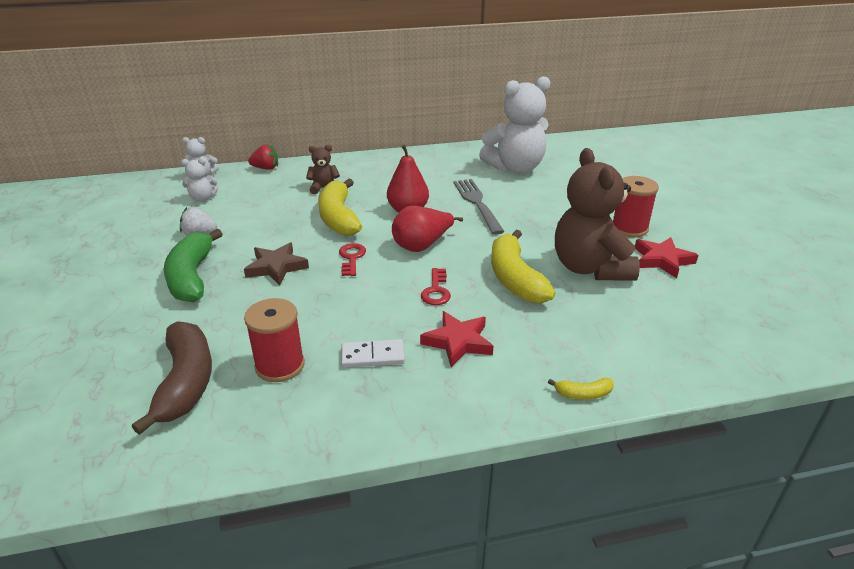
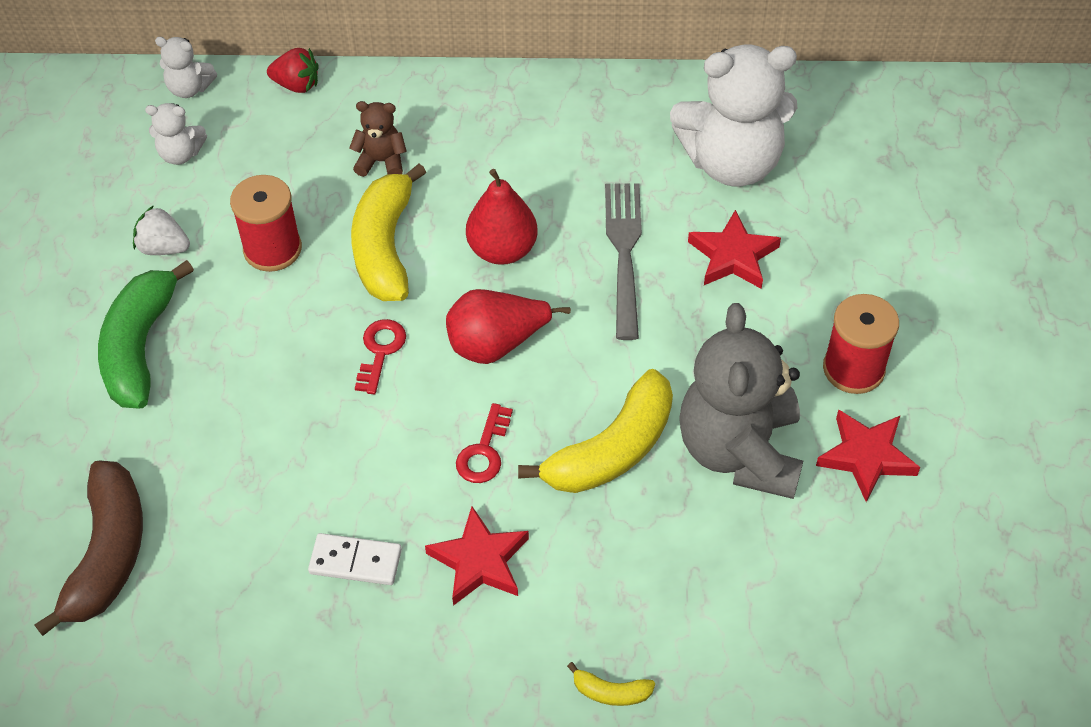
camera: 15 degrees right, 20 degrees up
(276, 267) = (264, 350): brown star -> none
(280, 365) = (230, 551): red spool -> red spool (272, 249)
(515, 278) = (612, 449): yellow banana -> yellow banana turned 135 degrees counterclockwise
(536, 197) = (733, 256): none -> red star
(590, 268) = (740, 451): brown teddy bear -> grey teddy bear

